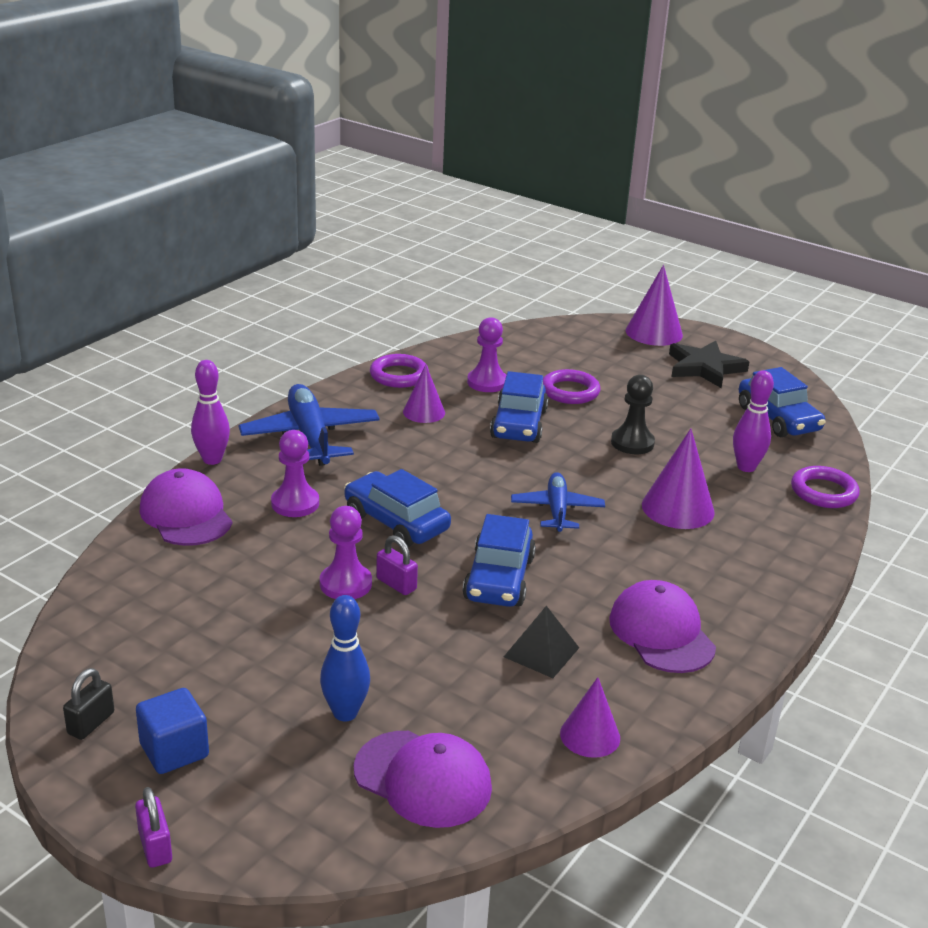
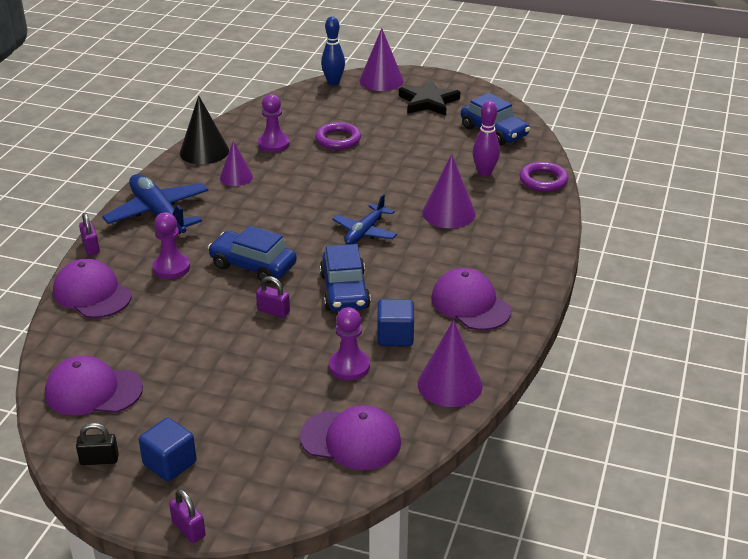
camera: 15 degrees left, 5 degrees up
(91, 723) = (99, 459): black padlock -> black padlock turned 75 degrees clockwise
(128, 633) = (93, 391): none -> purple cap
(212, 459) = (91, 247): purple bowling pin -> purple padlock
(345, 584) = (237, 319): purple pawn -> purple pawn (349, 366)
(345, 713) = (278, 409): blue bowling pin -> blue bowling pin (333, 82)
(399, 375) = (204, 151): purple ring -> black cone
(519, 424) = (311, 172): blue car -> none
(541, 652) = (395, 336): black pyramid -> blue cube
(557, 510) = (365, 232): blue plane -> blue plane turned 135 degrees counterclockwise
(590, 735) = (450, 384): purple cone -> purple cone, size x1.54
(632, 443) = (398, 170): black pawn -> none

